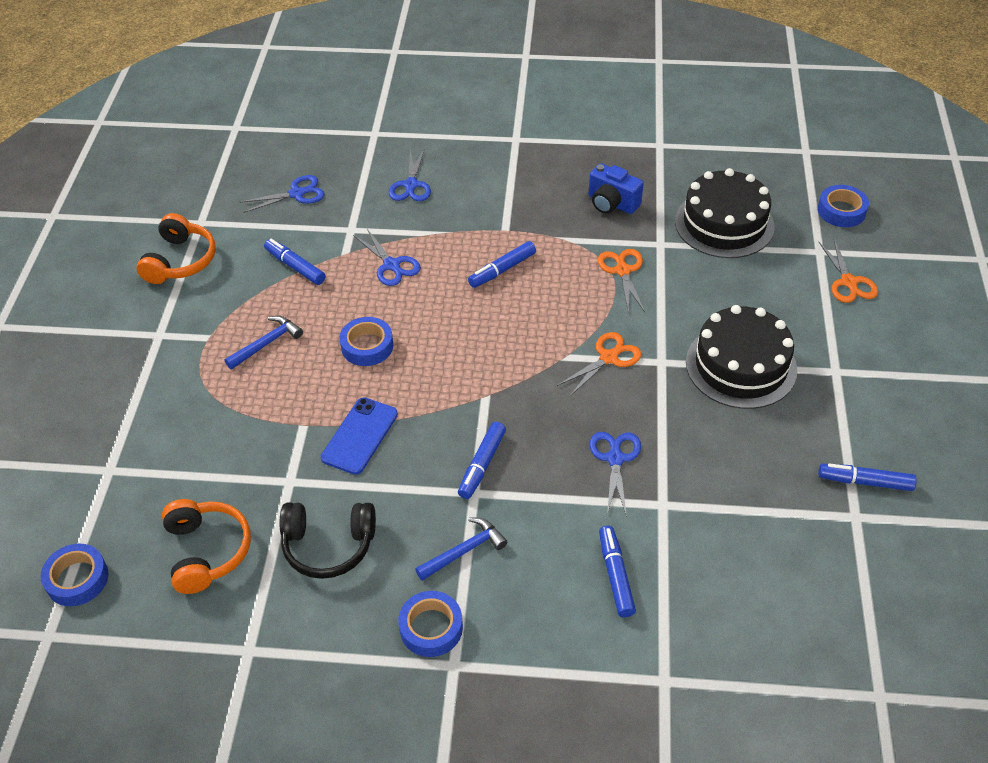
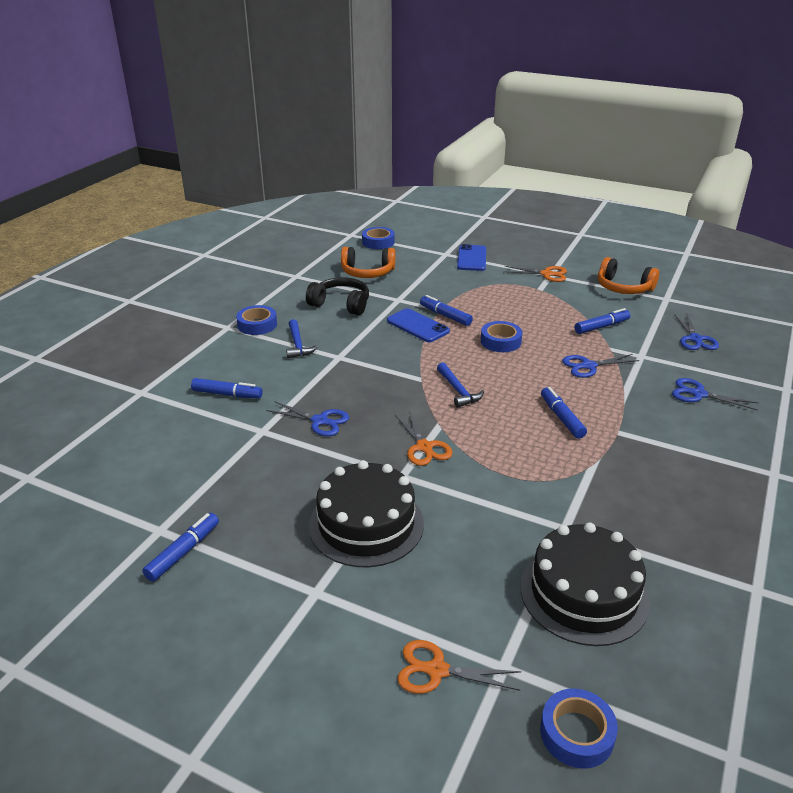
camera: 110 degrees right, 15 degrees down
(120, 433) = (471, 258): none -> blue phone
(267, 343) = (523, 307): blue hammer -> blue hammer (458, 391)
(328, 545) = (341, 304): black headphones -> black headphones turned 90 degrees clockwise
(482, 465) = (359, 364): blue marker -> blue marker (445, 315)
(612, 203) = (643, 512): blue camera -> none
(622, 271) = (532, 488): orange scissors -> orange scissors (546, 274)

